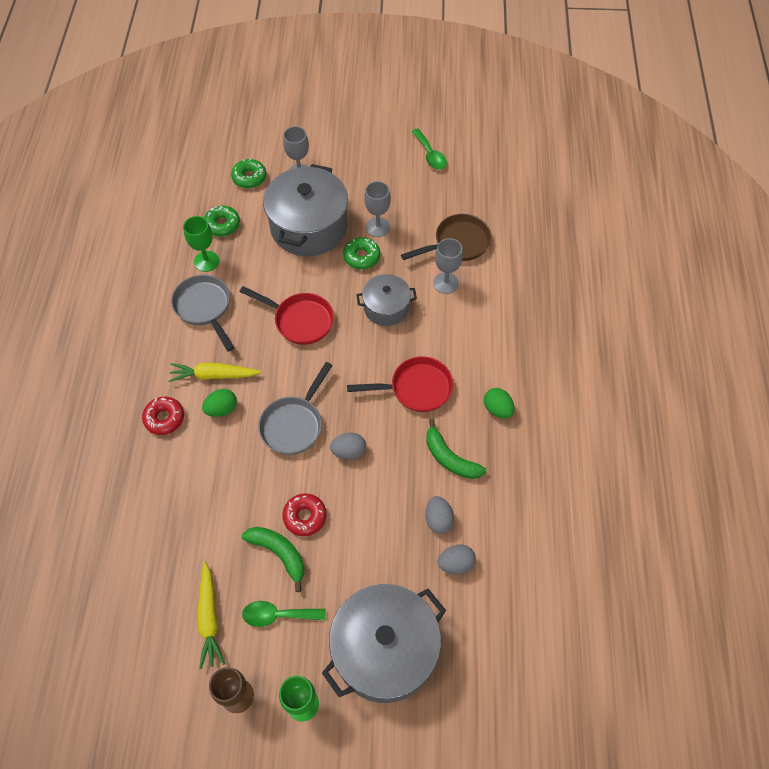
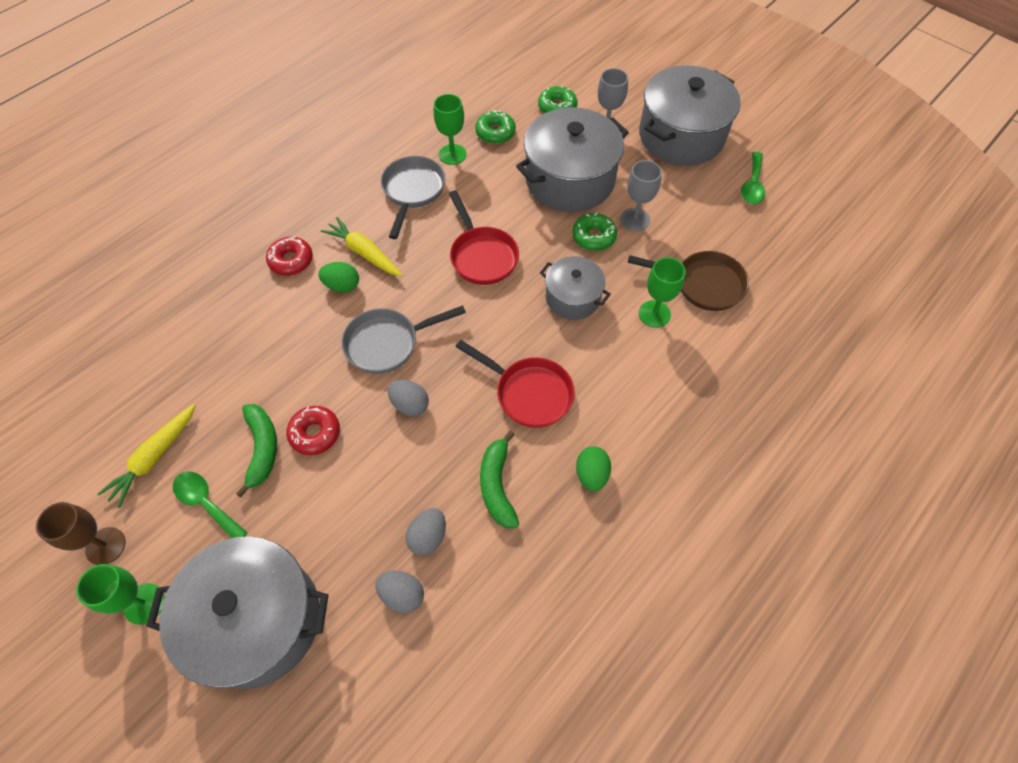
camera: 40 degrees right, 0 degrees up
(355, 147) = (681, 136): none -> grey pot
(445, 283) = (654, 314): grey goblet -> green goblet

